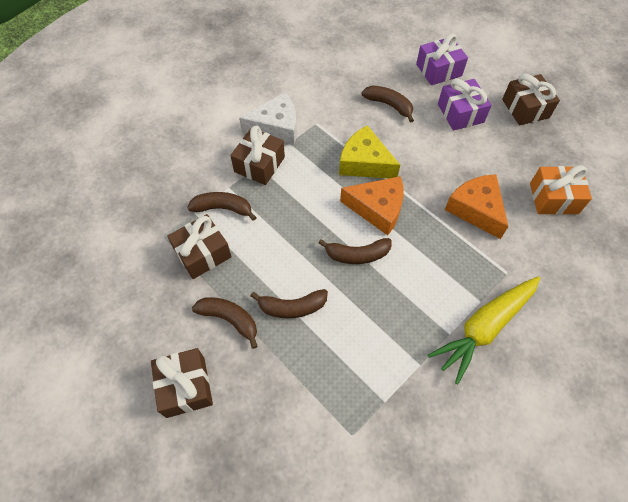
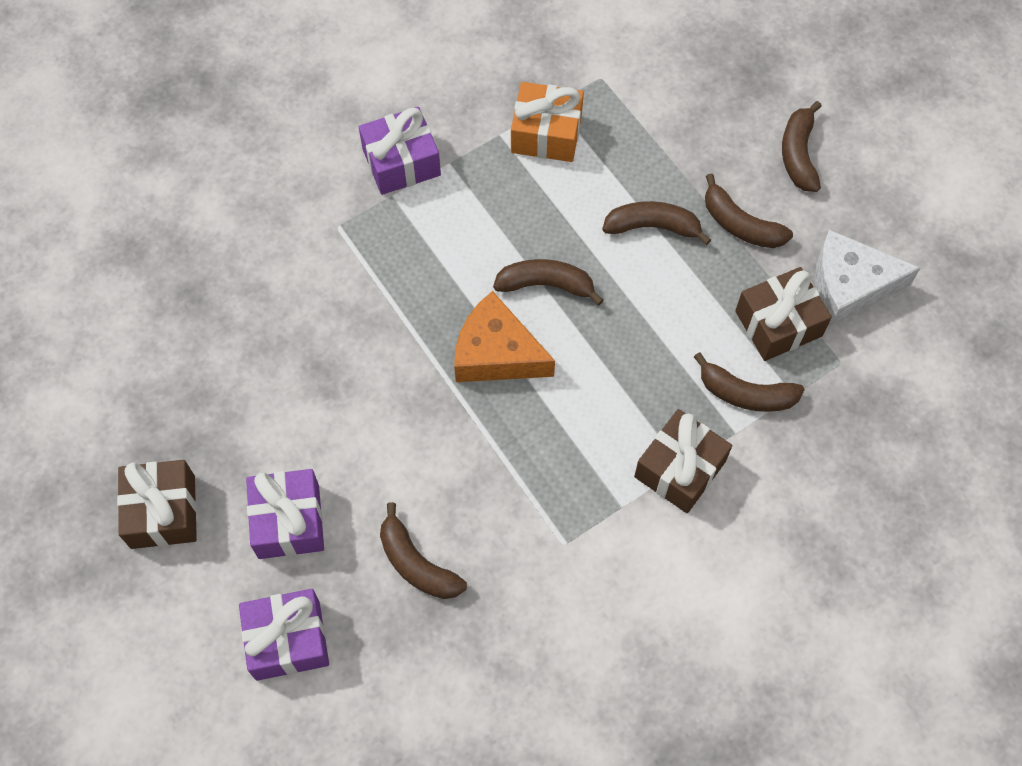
camera: 170 degrees left, 5 degrees up
(185, 387) = (798, 154): brown gift -> brown banana
(276, 127) = (641, 546): white cheese -> white cheese (849, 286)
(364, 163) = (496, 442): yellow cheese -> none
(476, 209) = (341, 327): orange cheese -> none
(484, 328) = (401, 162): yellow carrot -> purple gift
(553, 198) = (210, 326): orange gift -> orange gift (546, 134)

